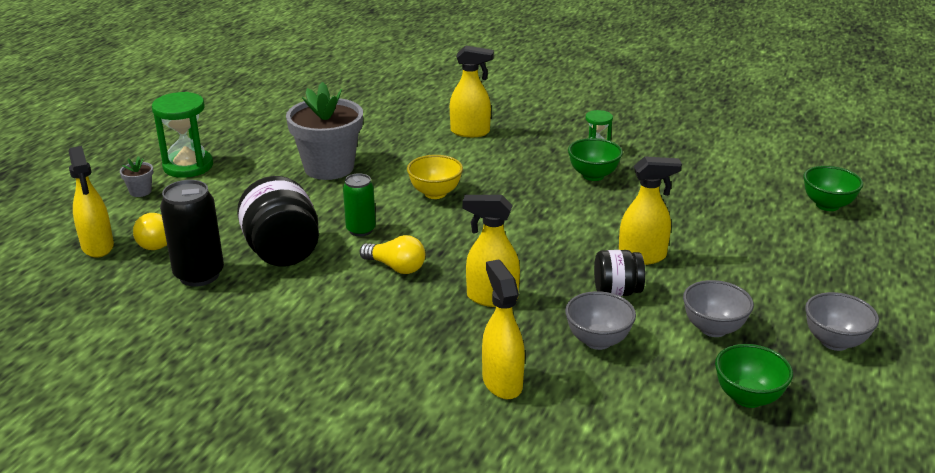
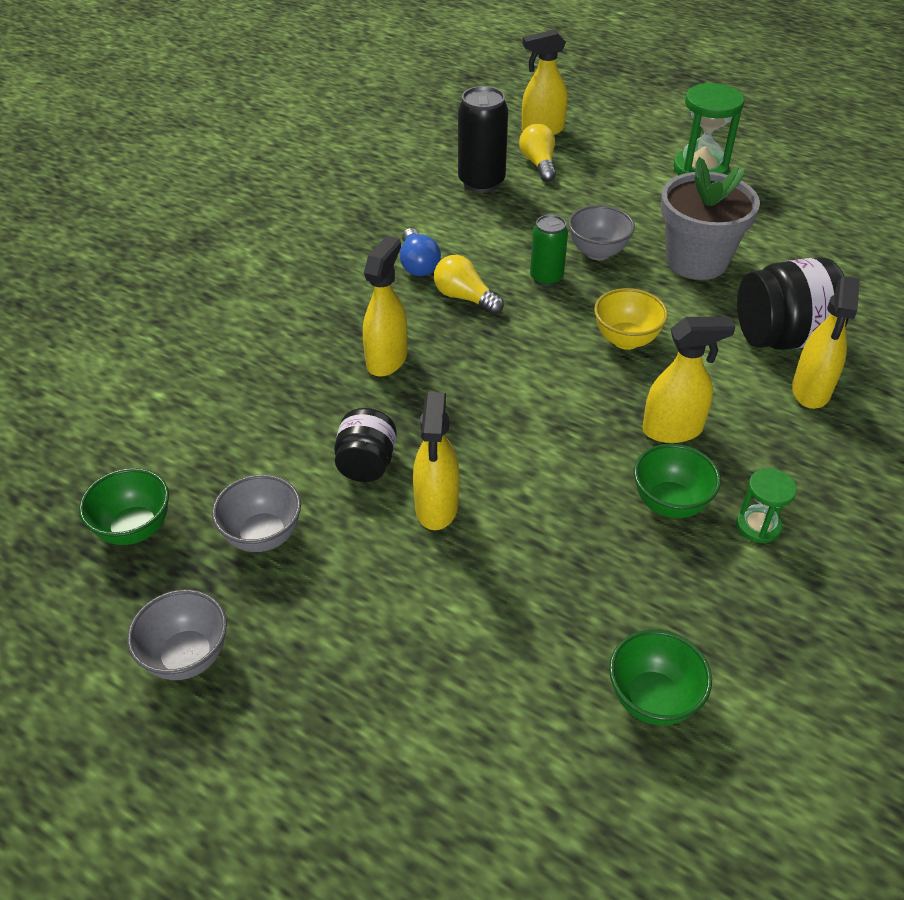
camera: 100 degrees right, 15 degrees up
(140, 191) = (644, 145): grey flower pot -> none
(282, 252) = (511, 227): black jar -> black jar (782, 338)
(348, 298) = (418, 264): none -> blue light bulb
(396, 267) = (465, 298): yellow light bulb -> yellow light bulb turned 90 degrees clockwise
(502, 382) = (247, 349): yellow spray bottle -> yellow spray bottle (673, 430)
(598, 341) = (281, 428): grey bowl -> grey bowl (597, 252)
(827, 205) = (544, 815): green bowl -> green bowl (652, 699)

